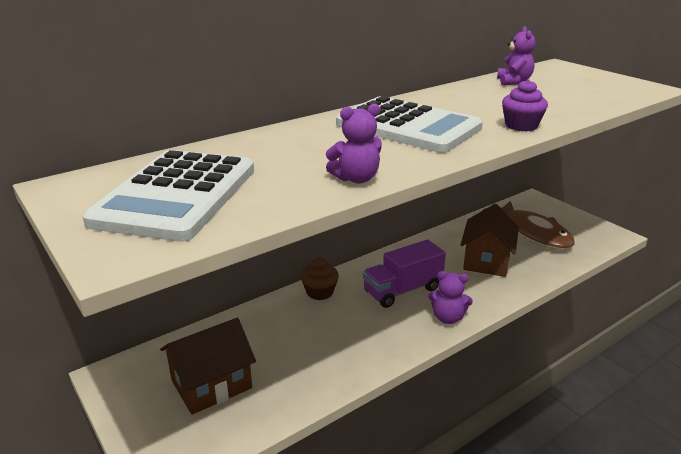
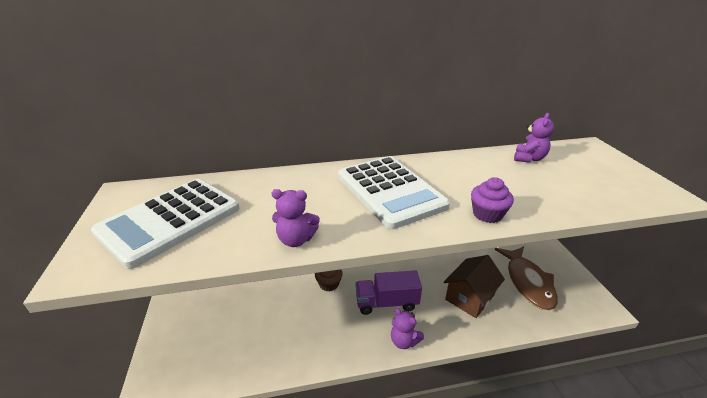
camera: 25 degrees right, 5 degrees up
(211, 384) = (216, 335): brown house -> none

